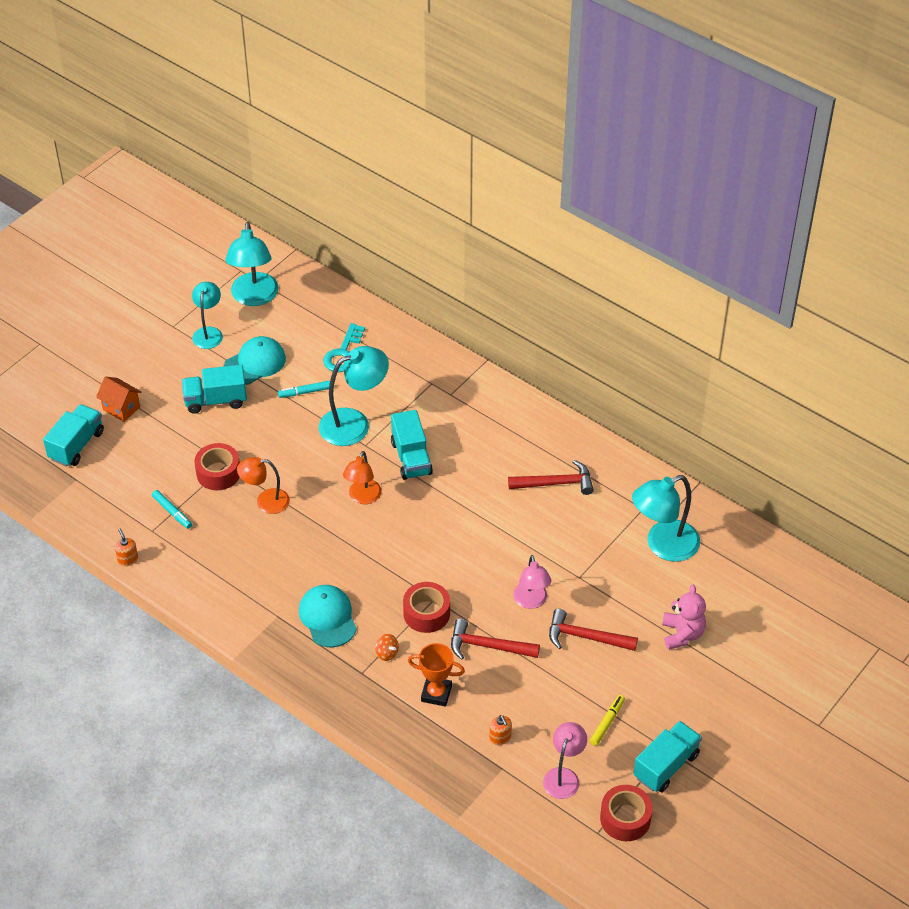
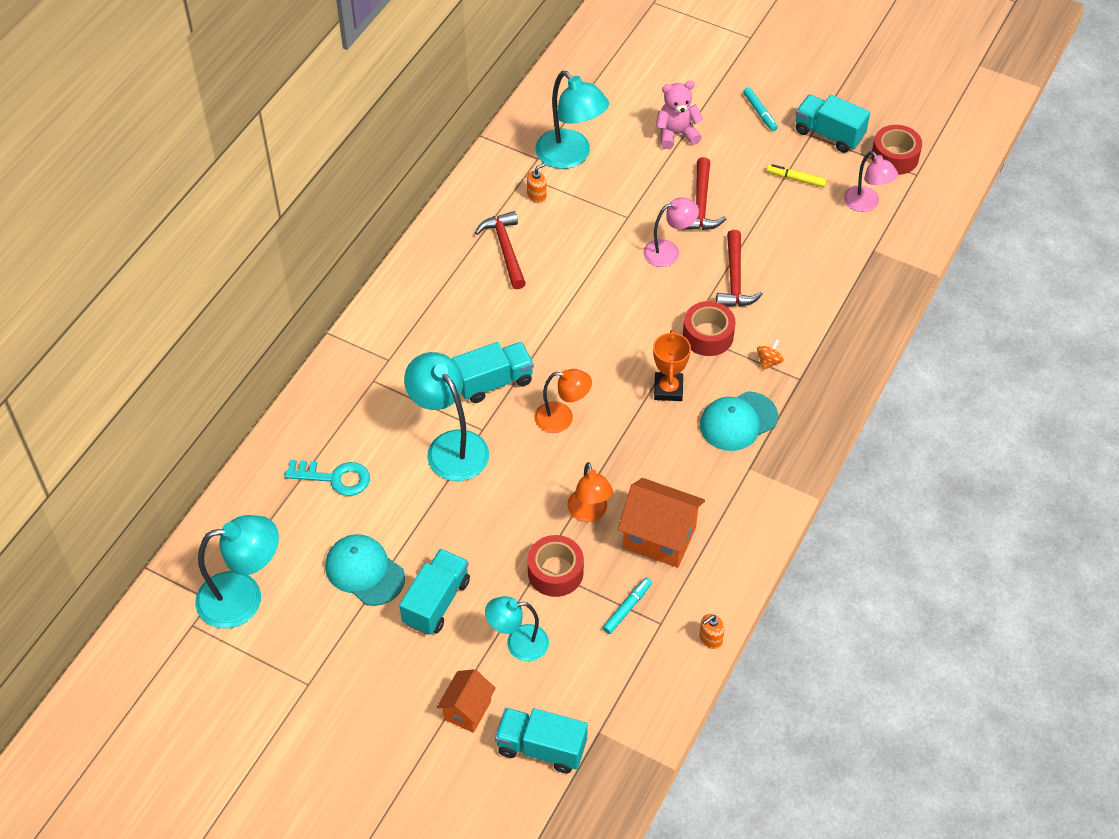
camera: 100 degrees left, 5 degrees up
(208, 333) = (316, 637): turquoise lamp -> turquoise lamp (518, 643)
(216, 400) = (436, 602): turquoise truck -> turquoise truck turned 135 degrees counterclockwise
(229, 543) = (659, 537): none -> orange house
(305, 392) = (407, 506): turquoise marker -> turquoise marker (760, 112)
(436, 693) = (805, 313): orange trophy -> orange trophy (668, 389)
(500, 738) = (840, 256): orange soap dispenser -> orange soap dispenser (537, 196)
(563, 776) = (866, 204): pink lamp -> pink lamp turned 135 degrees counterclockwise

